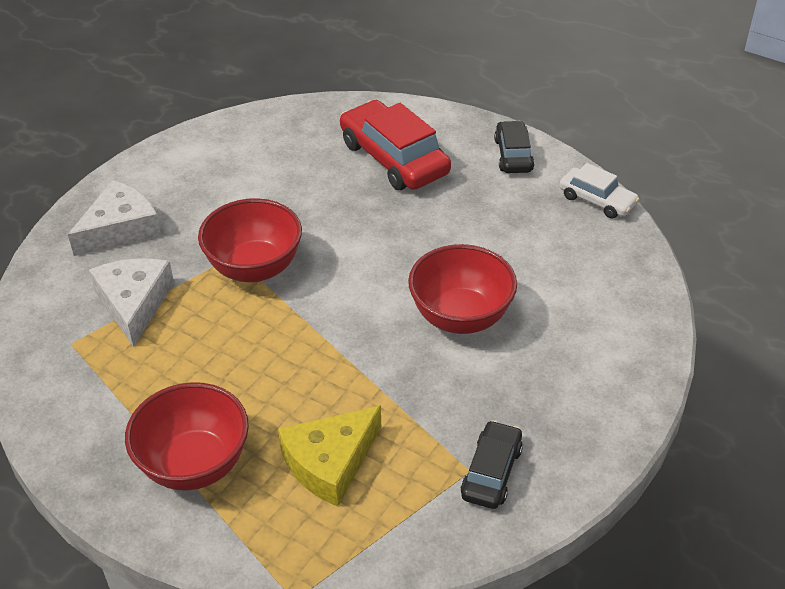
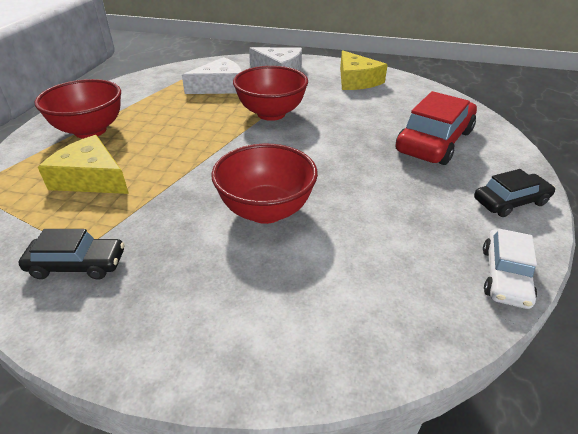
camera: 70 degrees right, 5 degrees down
(208, 165) = (356, 80): none -> yellow cheese

